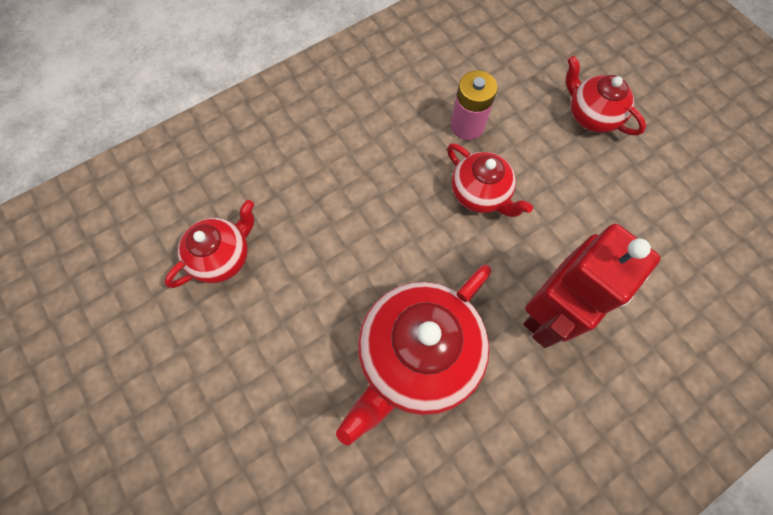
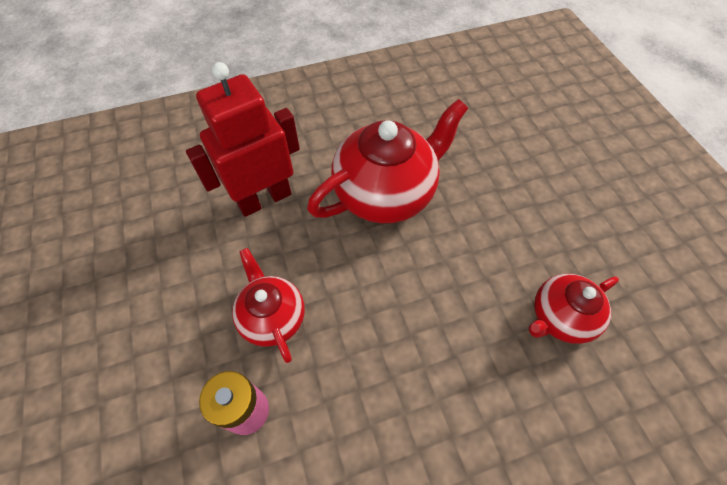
camera: 165 degrees left, 10 degrees down
(591, 115) = (92, 383): red teapot -> none

